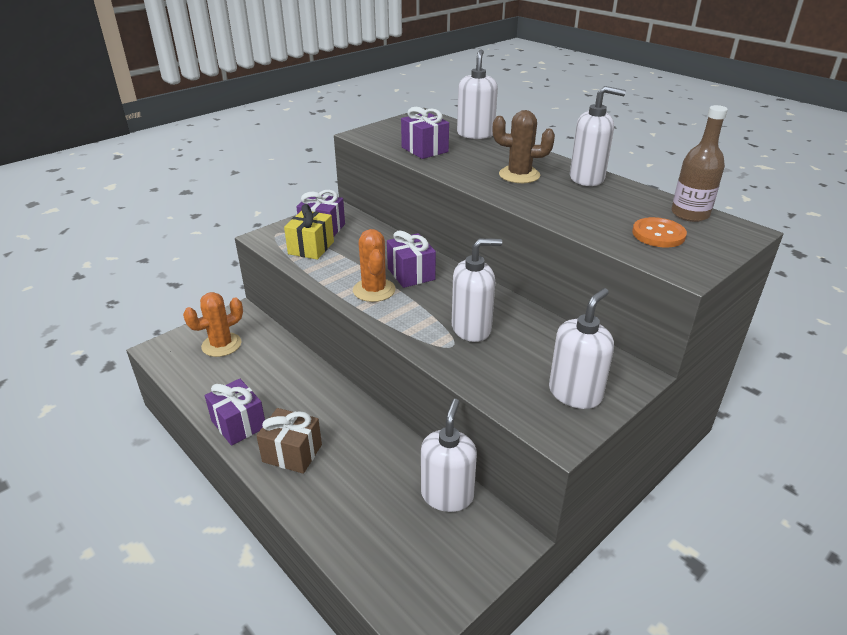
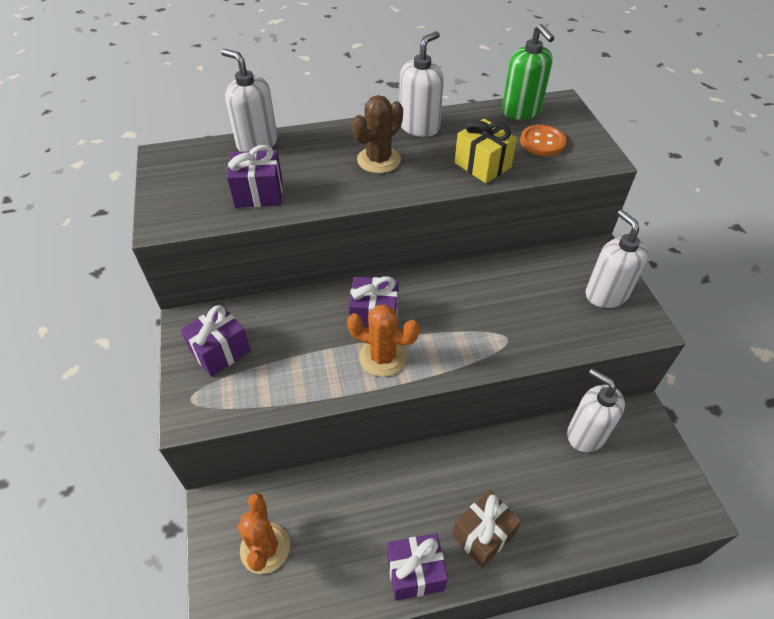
camera: 60 degrees left, 15 degrees up
(311, 248) = (255, 378): yellow gift -> yellow gift (482, 165)
(471, 328) = (490, 314): white soap dispenser -> none
(690, 214) = (521, 111): brown bottle -> green soap dispenser

